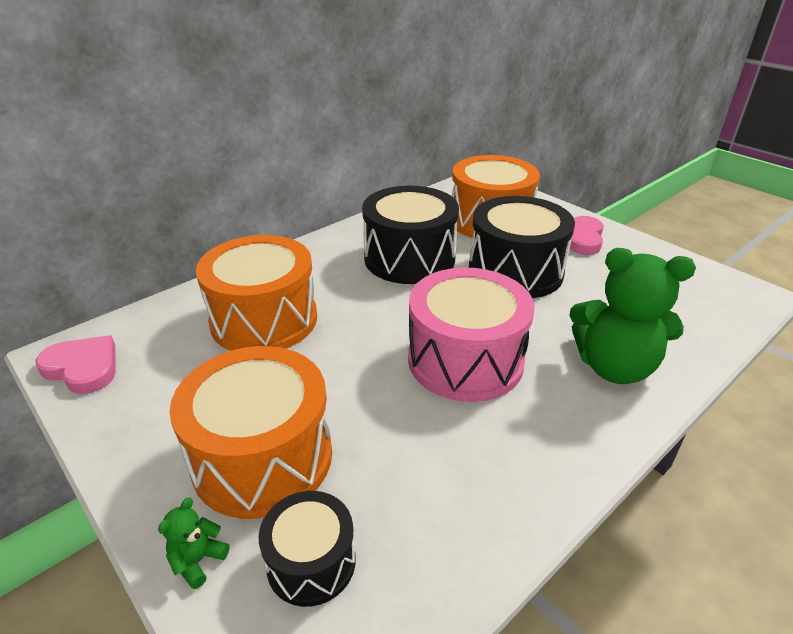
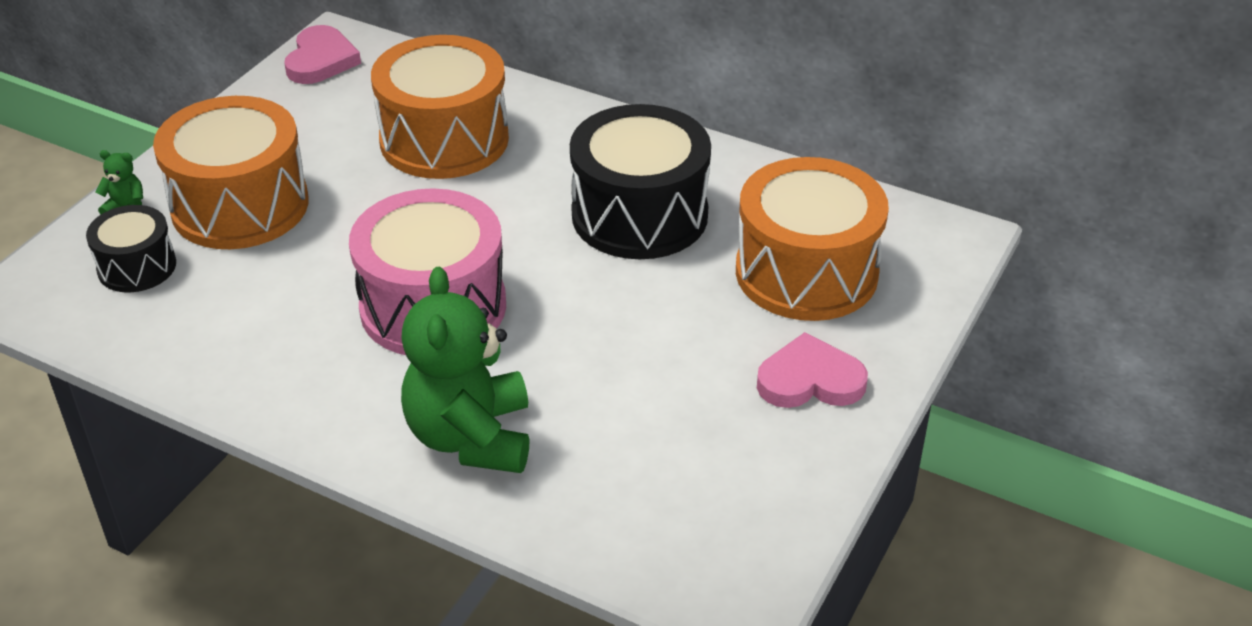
camera: 70 degrees right, 5 degrees up
(515, 271) = (661, 321): black drum -> none

